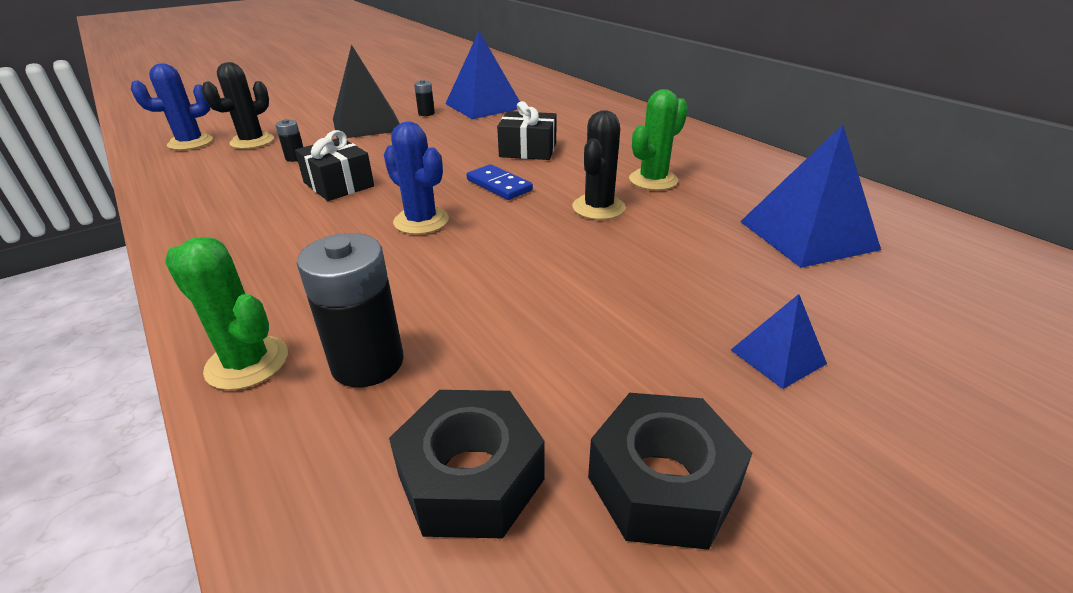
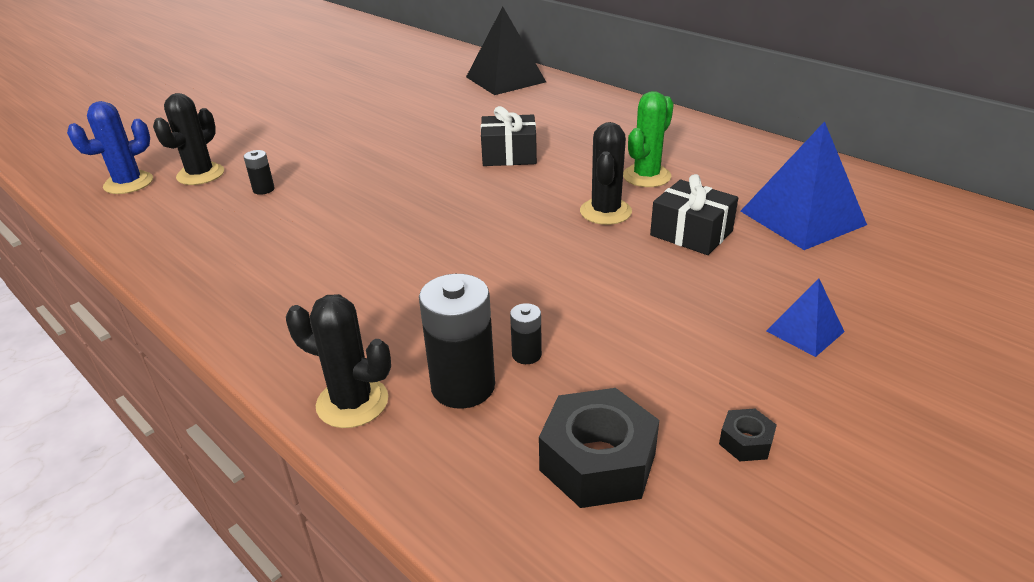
camera: 10 degrees left, 0 degrees up
(247, 363) = (352, 402): green cactus -> black cactus
(338, 184) = (330, 215): black gift -> black gift (691, 233)
(367, 124) = (319, 140): black pyramid -> black pyramid (505, 79)
(421, 221) = (439, 246): blue cactus -> none
(426, 113) = (378, 120): black battery -> black battery (526, 354)
(483, 105) = (436, 104): blue pyramid -> none
(499, 185) = (498, 198): blue domino -> none
(662, 484) = (745, 442): black nut -> black nut, size x0.47

